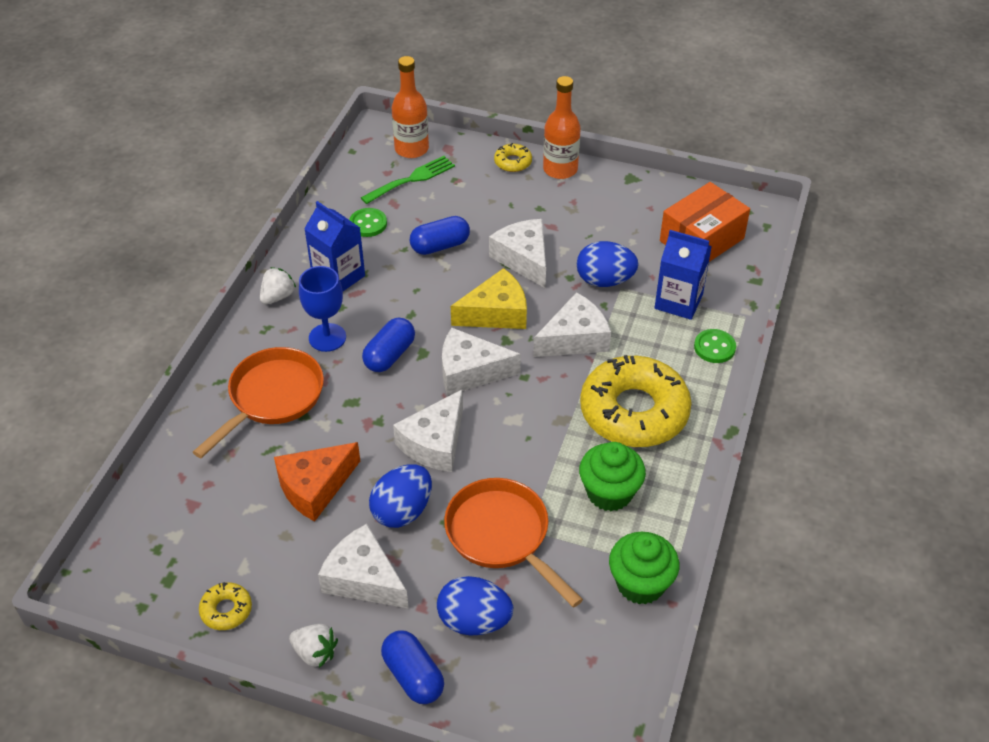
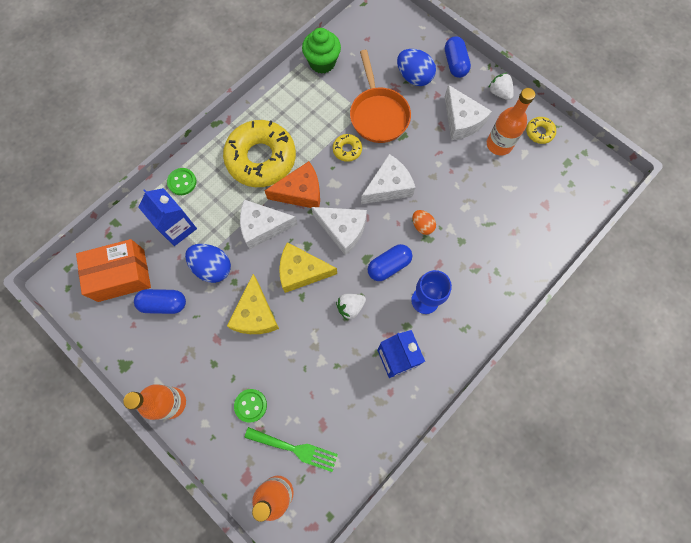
camera: 155 degrees left, 25 degrees up
(272, 398) = (477, 263): orange pan -> none
(278, 296) = (448, 357): white strawberry -> white strawberry (350, 307)
(289, 564) = (499, 144): none -> orange bottle
(315, 487) = (470, 186): orange cheese -> orange cheese (300, 192)
(365, 413) = (422, 226): none -> orange egg
(368, 224) = (353, 408): green button -> green button (250, 405)
(402, 511) = (425, 151): blue egg -> none
(412, 179) = (295, 449): green fork -> green fork turned 150 degrees counterclockwise
(440, 246) = (309, 356): blue capsule -> blue capsule (164, 304)
(513, 162) = (203, 431): yellow donut -> yellow donut (347, 150)
(523, 259) = (255, 314): white cheese -> yellow cheese
(609, 493) = (307, 115): green cupcake -> none

